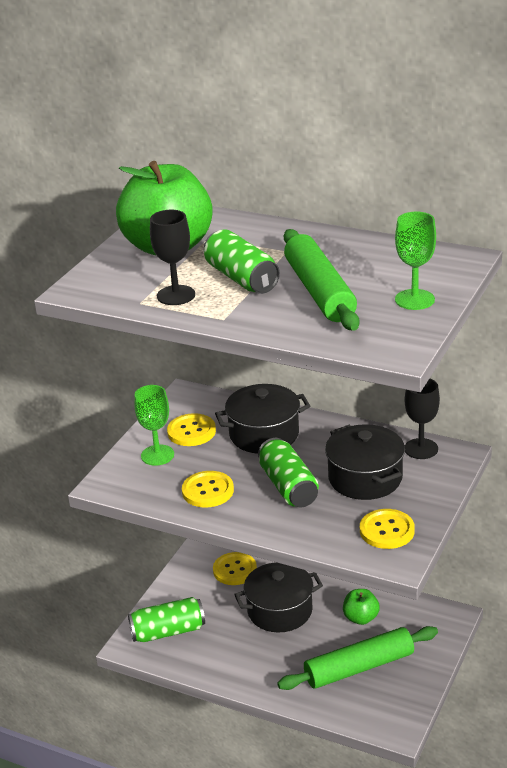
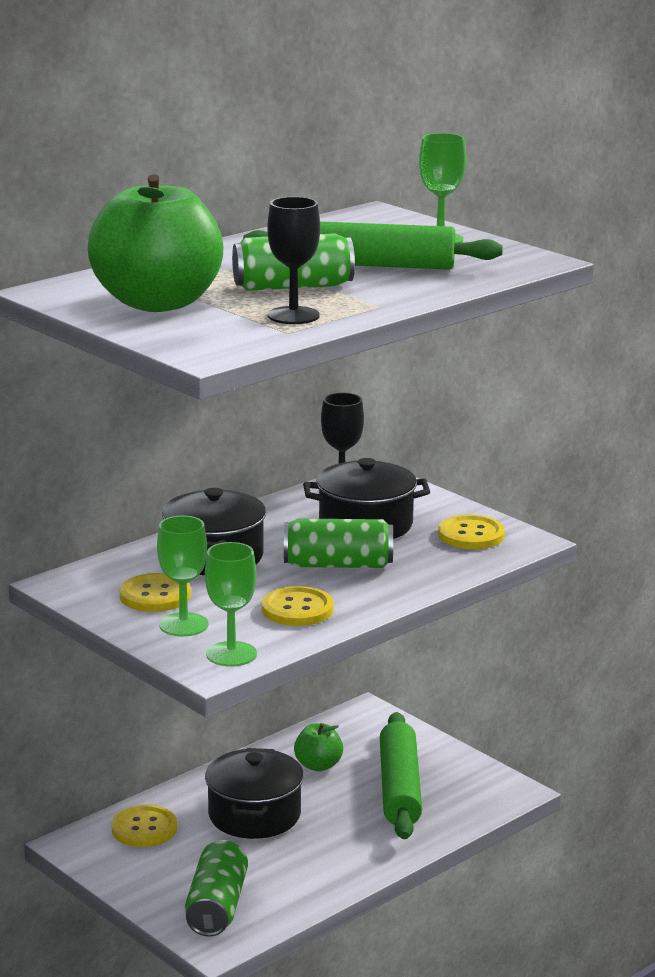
camera: 70 degrees left, 10 degrees down
(128, 485) = (231, 654): none -> green goblet

